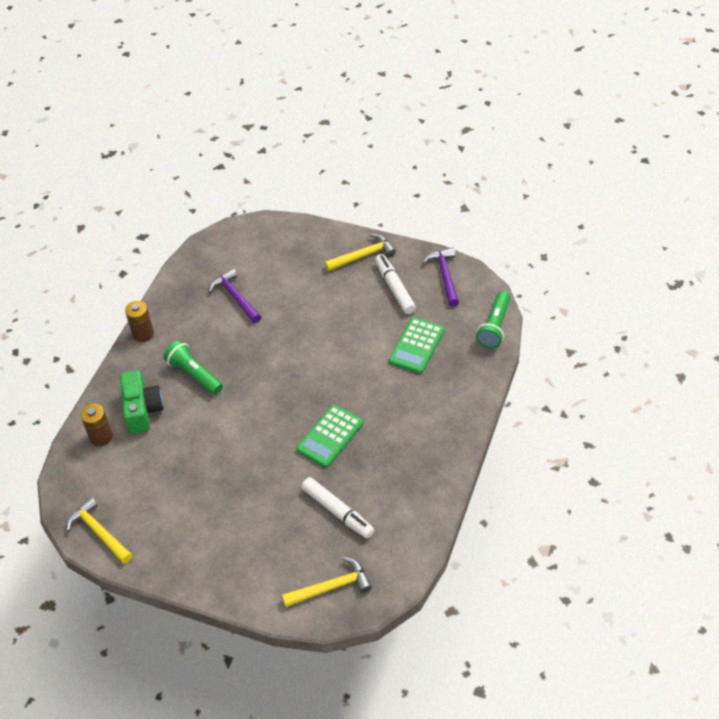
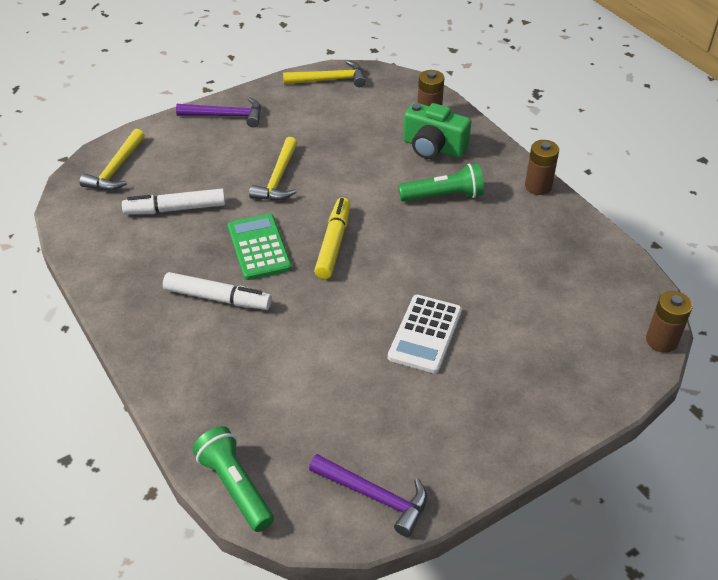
camera: 125 degrees right, 5 degrees down
(235, 297) = (529, 275): purple hammer -> purple hammer (226, 116)
(241, 225) = (661, 341): none -> brown battery
(291, 401) = (333, 243): none -> yellow marker
(326, 315) = (425, 334): none -> white calculator
(363, 255) = (496, 430): yellow hammer -> yellow hammer (278, 178)
(394, 288) = (405, 426): white marker -> white marker (218, 298)
(416, 346) = (292, 386): green calculator -> none

